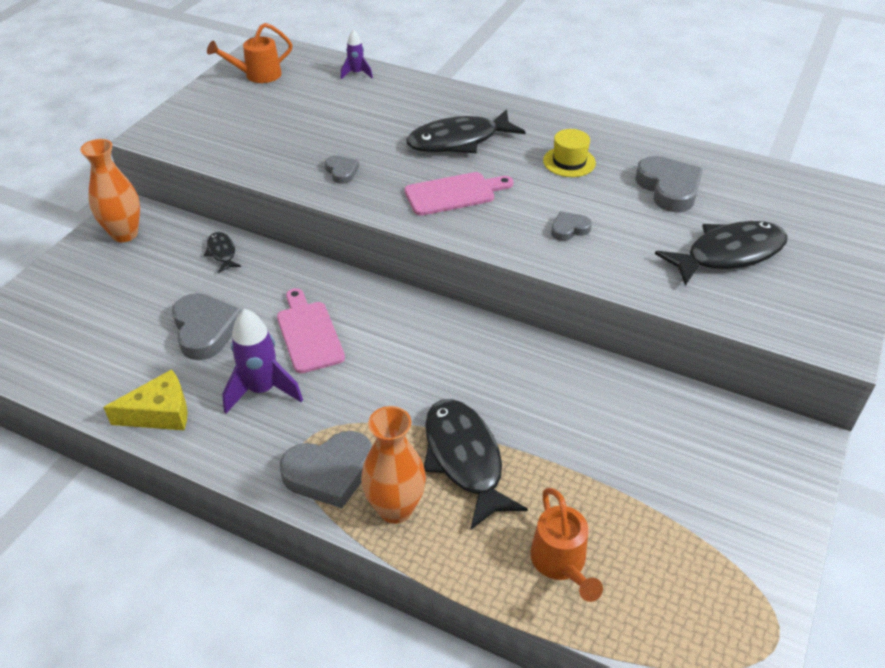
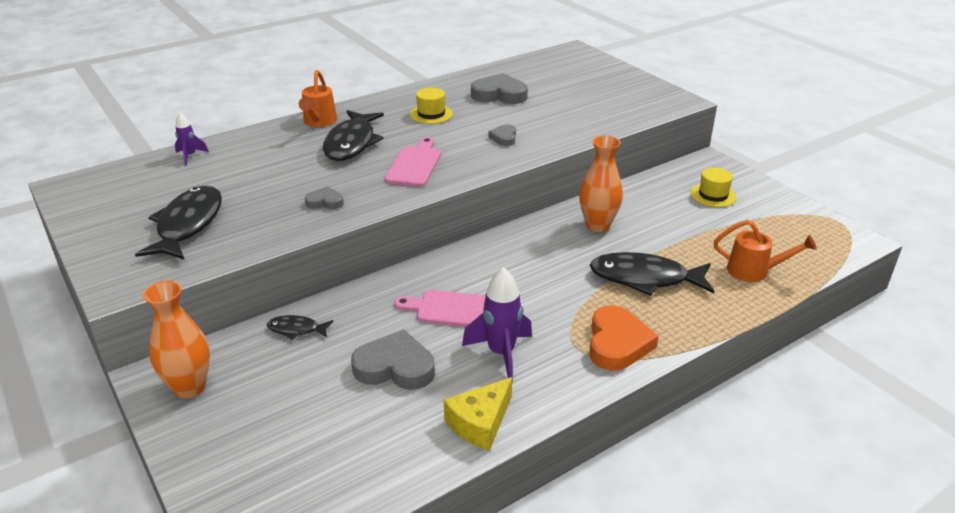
camera: 60 degrees left, 10 degrees down
(160, 413) = (480, 423): yellow cheese -> yellow cheese turned 150 degrees counterclockwise
(257, 75) = (109, 203): orange watering can -> orange watering can (319, 122)
(329, 472) = (617, 343): grey heart -> orange heart
(395, 509) = (671, 323): orange vase -> orange vase (597, 225)
(713, 471) = (713, 195): none -> yellow hat
(729, 254) = (581, 101): black fish -> black fish (188, 224)

